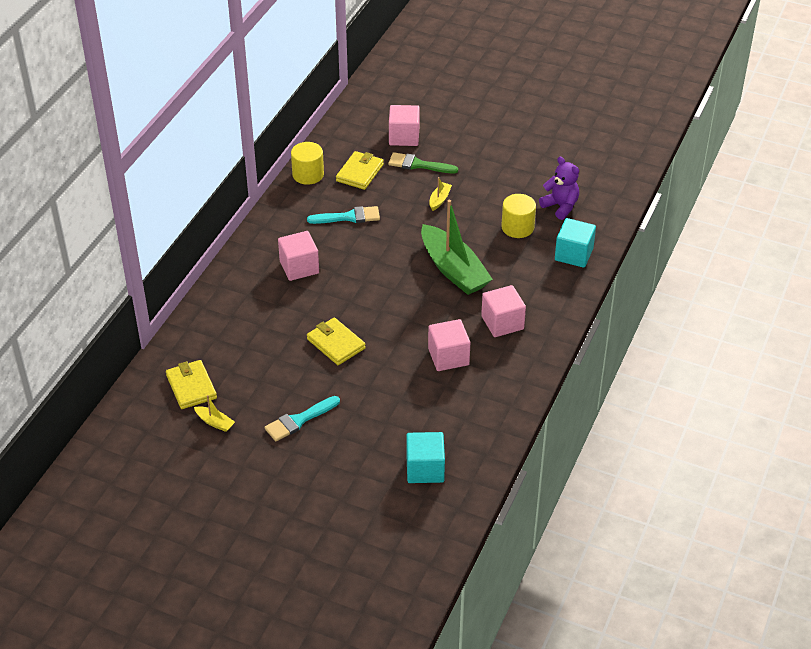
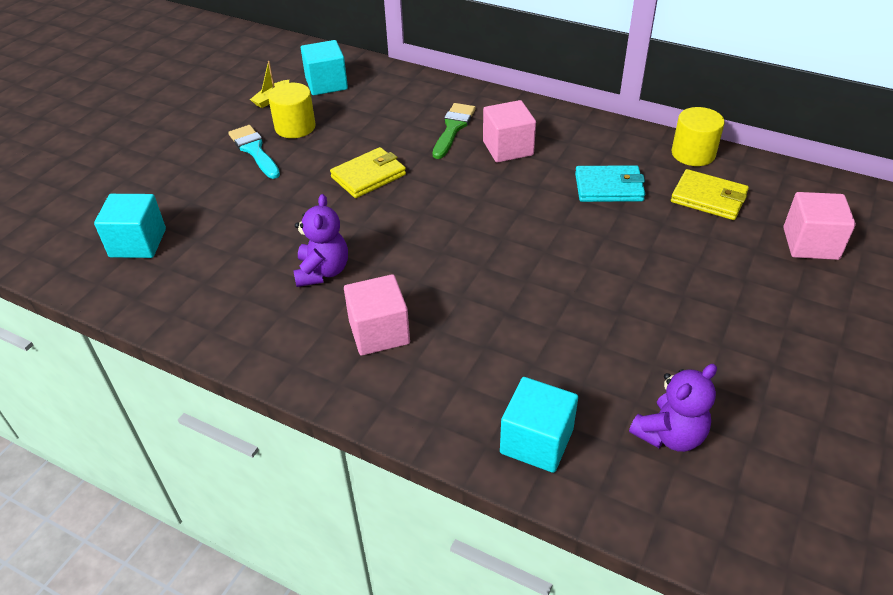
camera: 95 degrees right, 0 degrees up
(191, 387) = (326, 84): yellow wallet -> turquoise cube
(348, 217) = (608, 187): turquoise brush -> turquoise wallet
(418, 165) = (744, 257): green brush -> green brush (453, 128)
(439, 200) = (661, 277): yellow boat -> none
(448, 357) = (322, 271): pink cube -> purple teddy bear
(453, 270) = (499, 285): green boat -> none
(517, 227) = (604, 367): yellow cylinder -> yellow cylinder (295, 127)

